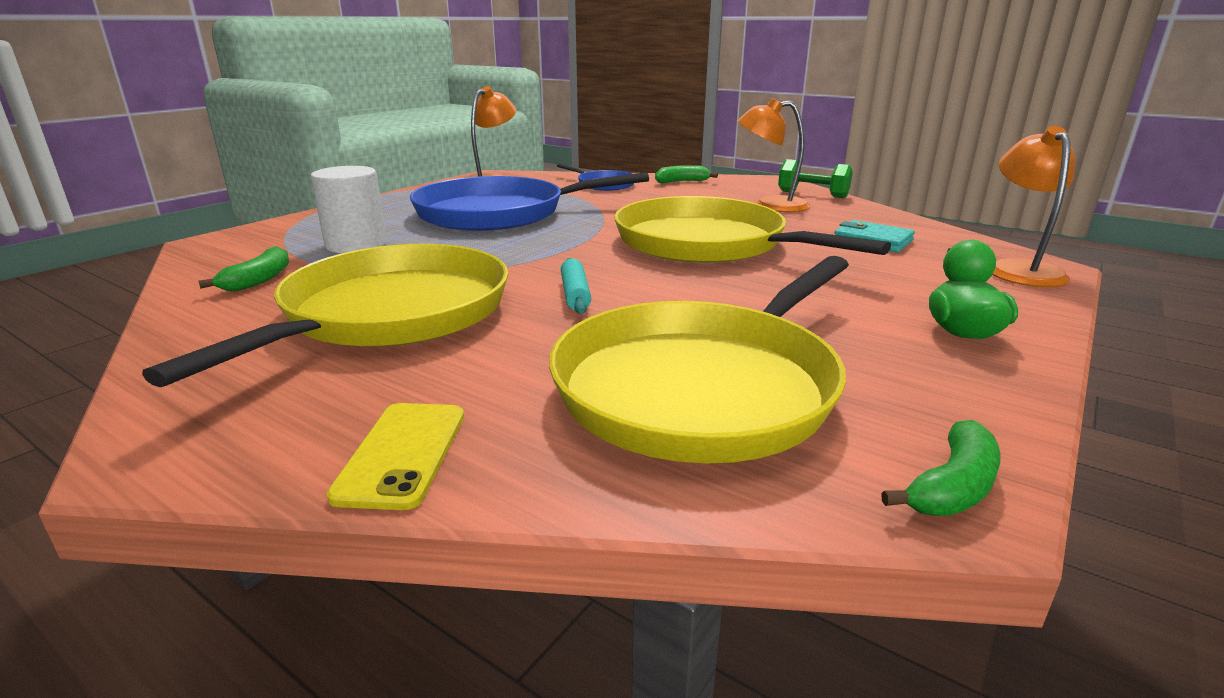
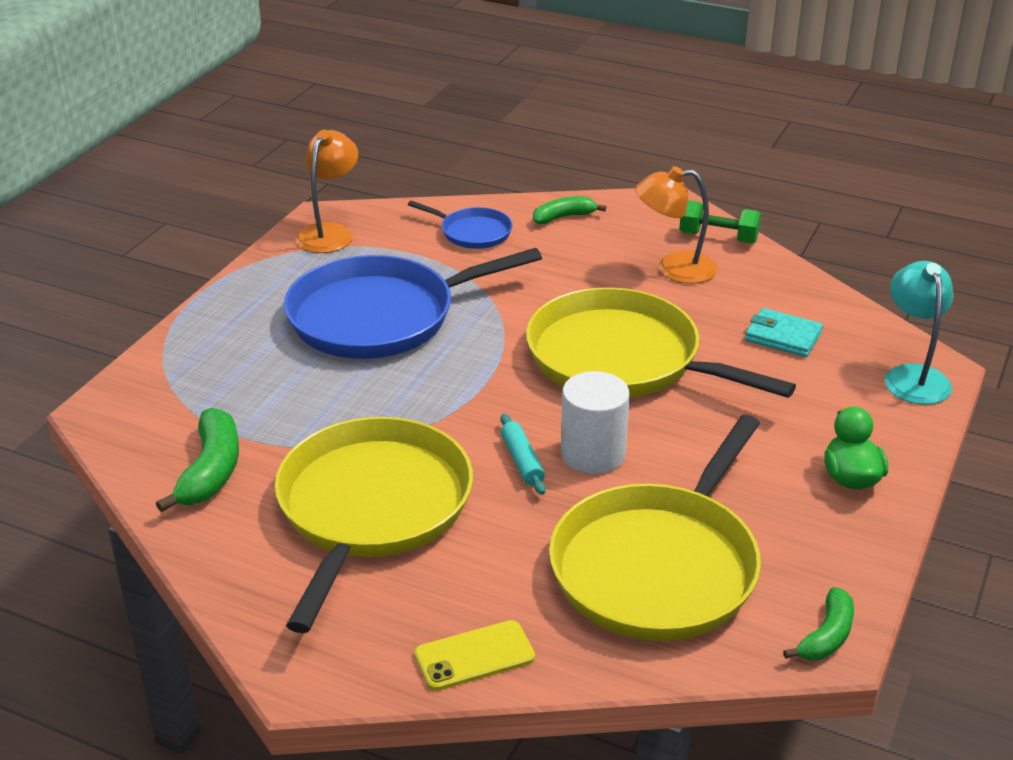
camera: 10 degrees left, 10 degrees up
(259, 280) = (211, 471): green banana -> green banana, size x1.54
(356, 245) = (263, 398): white cylinder -> white cylinder (593, 454)
(402, 454) = (474, 656): yellow phone -> yellow phone turned 75 degrees clockwise
(1019, 269) = (913, 376): orange lamp -> turquoise lamp

